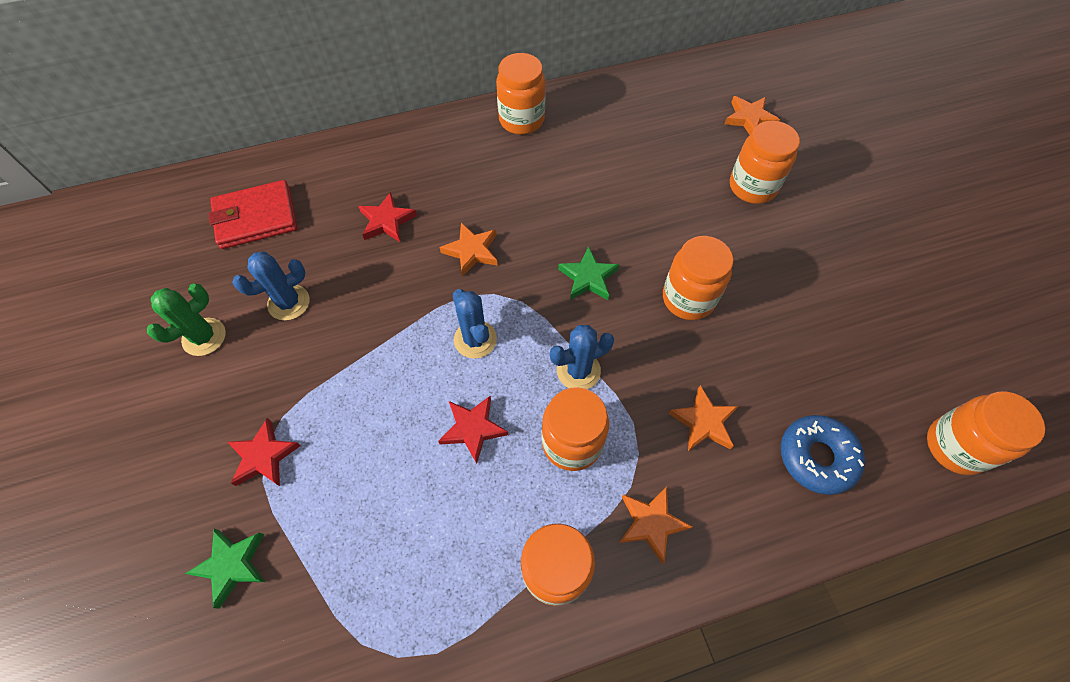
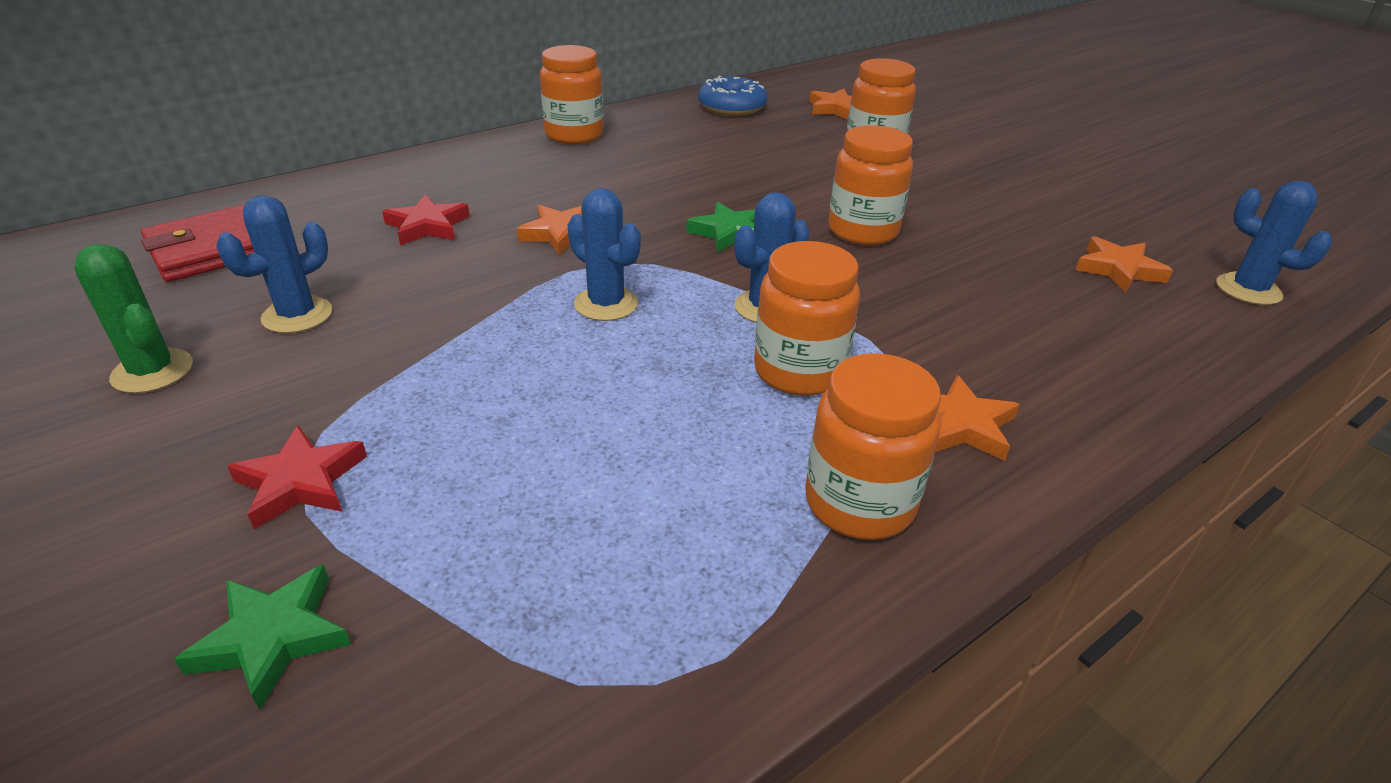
camera: 20 degrees left, 25 degrees down
(204, 337) = (152, 371): green cactus -> green cactus turned 75 degrees counterclockwise
(473, 429) = (648, 385): red star -> none
(704, 422) = (957, 322): orange star -> orange star (1118, 269)
(817, 457) = (1112, 325): blue donut -> blue donut (732, 107)
(955, 446) = (1248, 290): orange jar -> blue cactus

